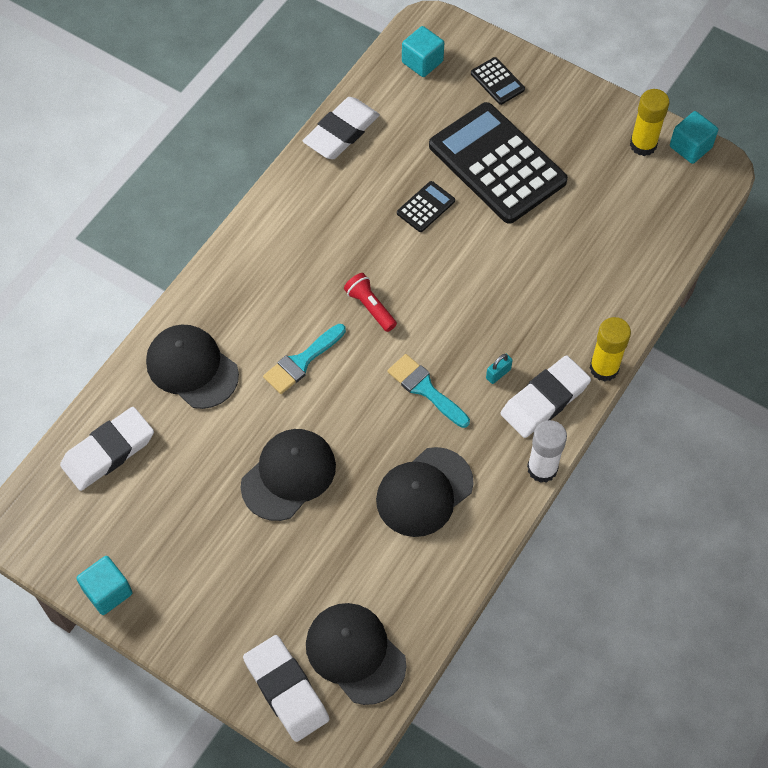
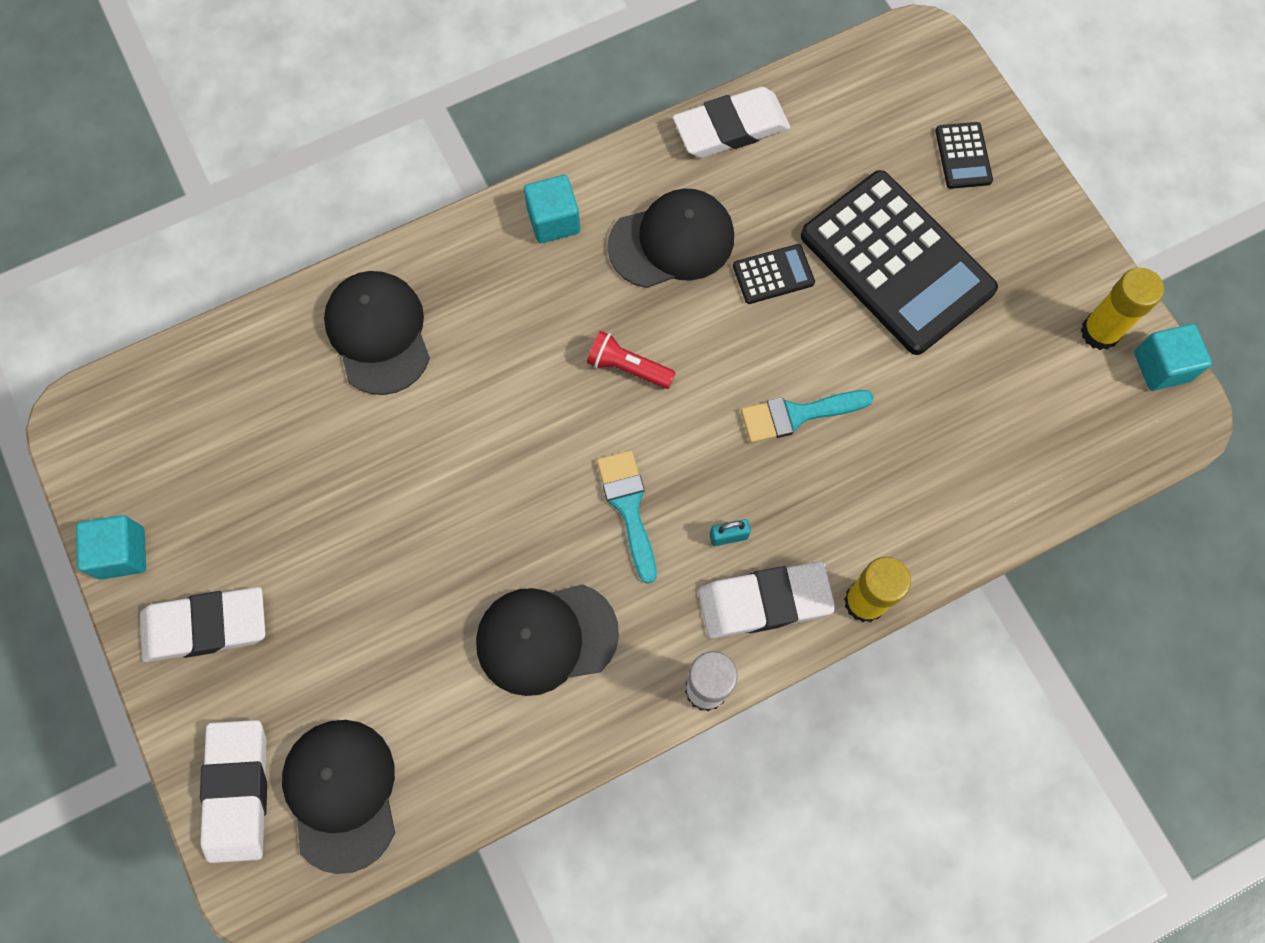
camera: 30 degrees right, 10 degrees up
(108, 451) = (226, 385): white eraser -> white eraser (206, 626)
(288, 475) = (404, 526): black cap -> black cap (672, 241)
(301, 362) = (506, 393): turquoise brush -> turquoise brush (797, 415)
(370, 307) = (627, 367): red flashlight -> red flashlight turned 60 degrees counterclockwise
(422, 62) = (884, 85): turquoise cube -> turquoise cube (553, 221)
(497, 163) = (896, 263): black calculator -> black calculator turned 150 degrees clockwise

